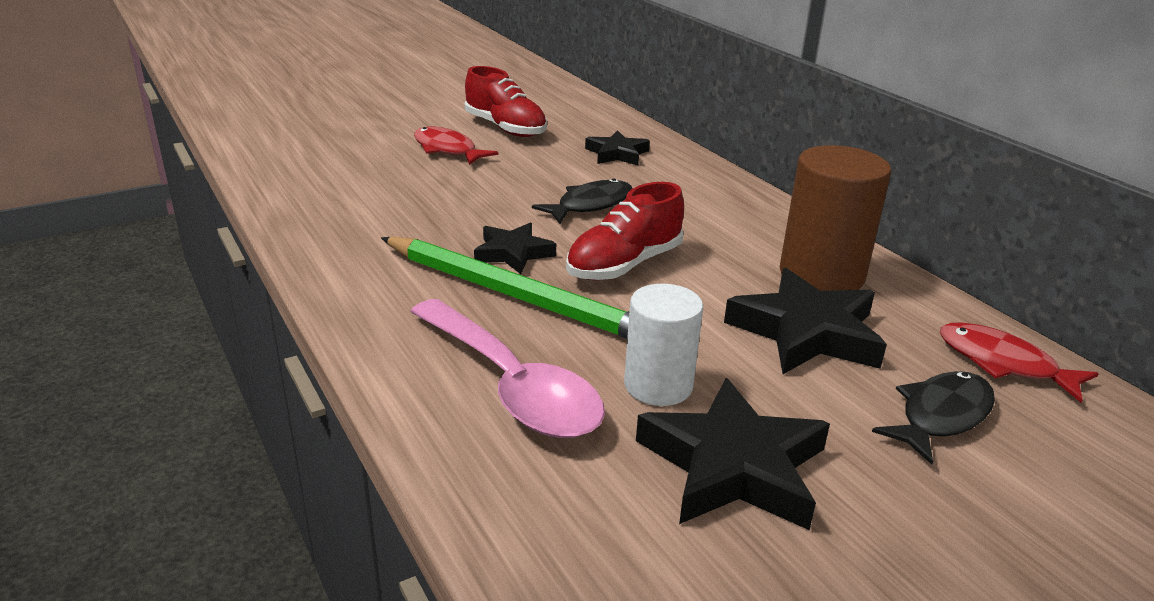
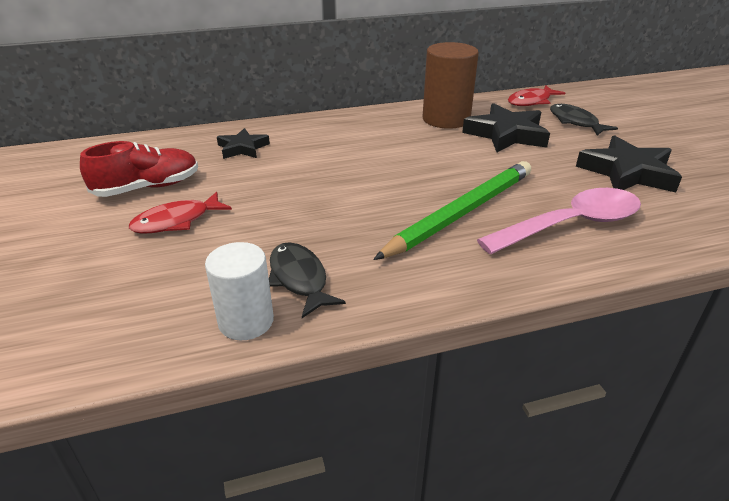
camera: 75 degrees left, 5 degrees up
(513, 253) = (398, 208): black star -> none
(590, 205) = (329, 170): black fish -> black fish (299, 279)
(624, 265) = (424, 170): red shoe -> none
(658, 385) = (563, 180): white cylinder -> white cylinder (246, 321)

